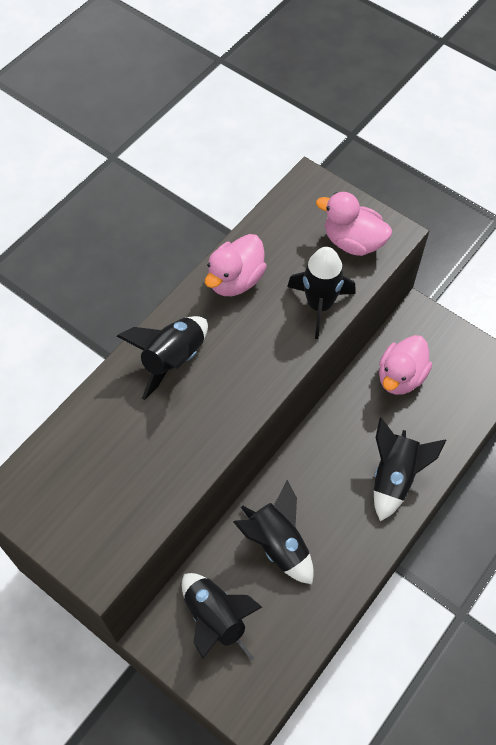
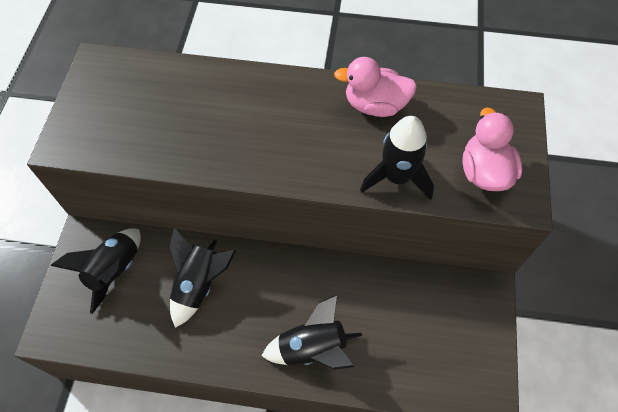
camera: 60 degrees right, 0 degrees up
(173, 360) = (270, 101): black rocket -> none
(400, 377) = (414, 306): pink duck -> none

